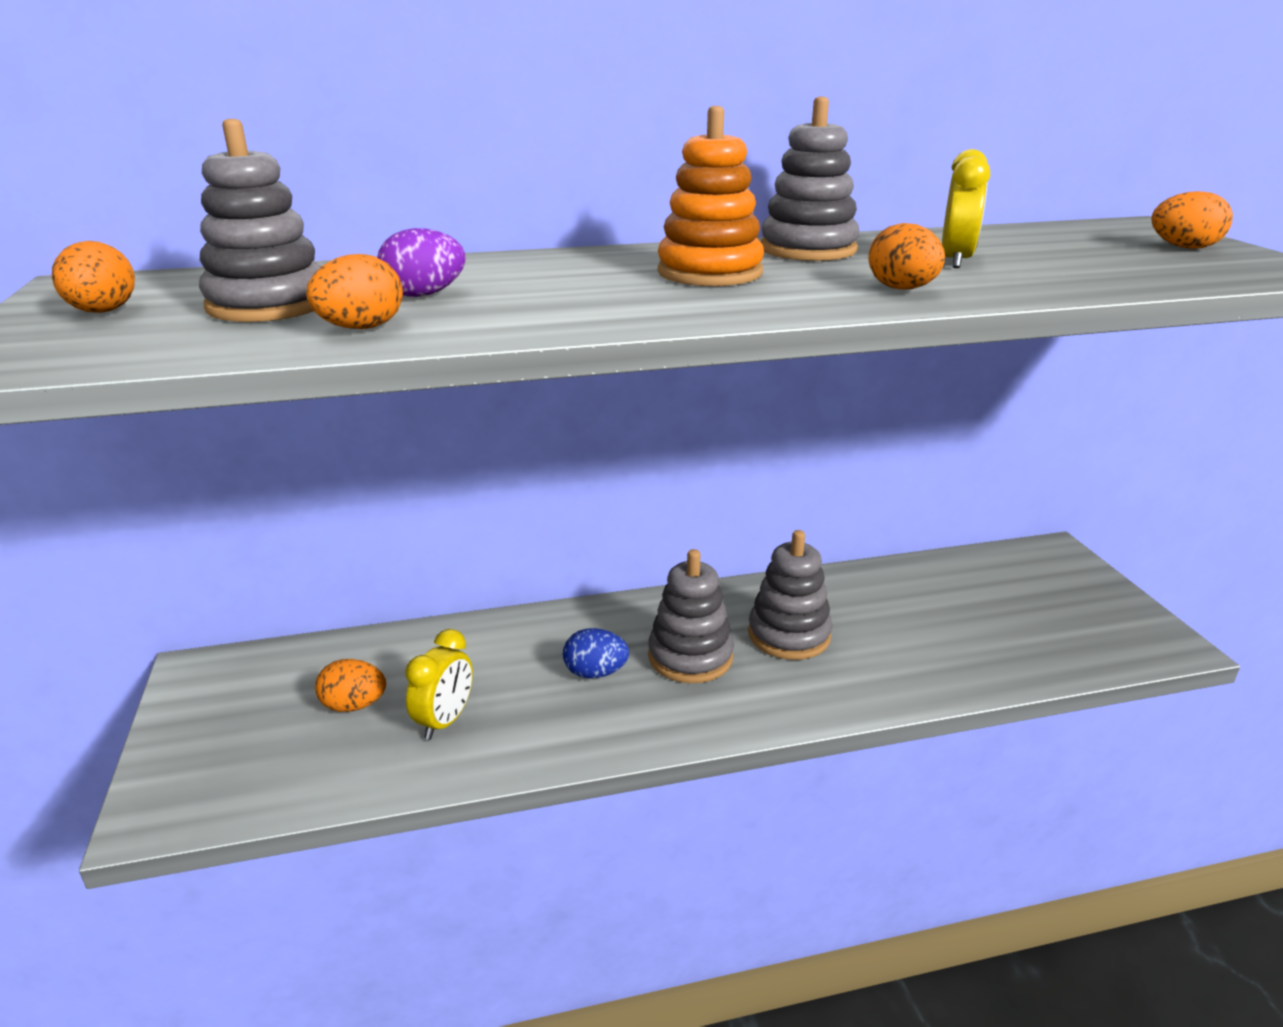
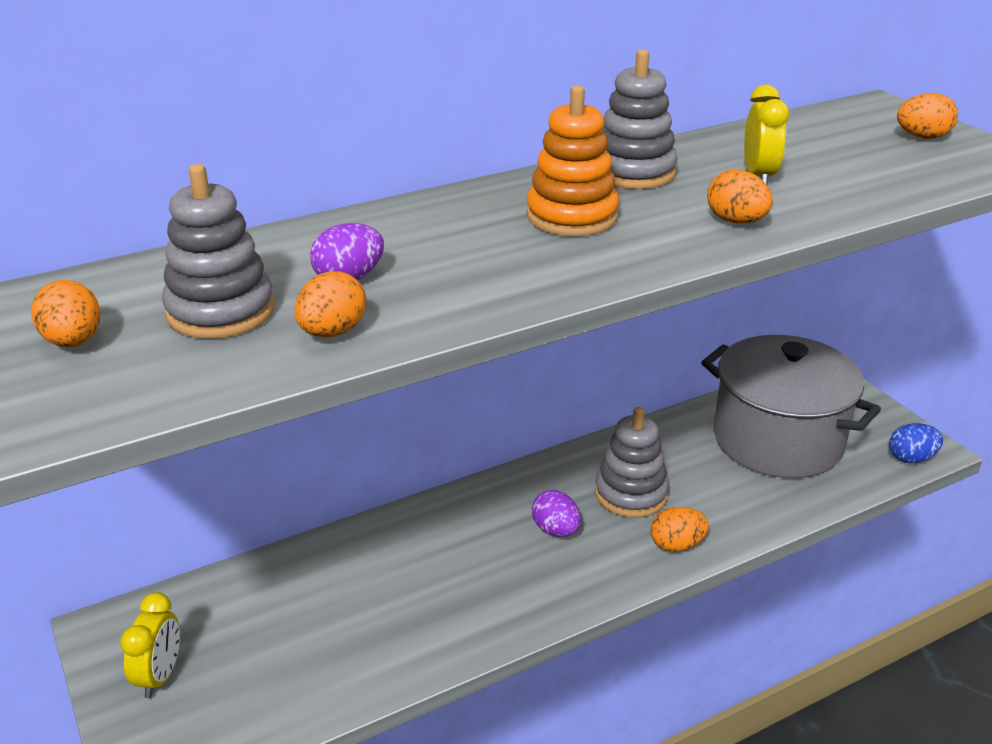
camera: 15 degrees left, 5 degrees up
(354, 705) = (277, 634): orange egg -> orange egg (676, 545)
(445, 721) = (368, 632): yellow clock -> yellow clock (160, 676)
(595, 673) = (480, 561): blue egg -> blue egg (911, 458)
(690, 657) = (555, 530): grey stacking toy -> purple egg
(981, 607) = (777, 440): none -> grey pot

